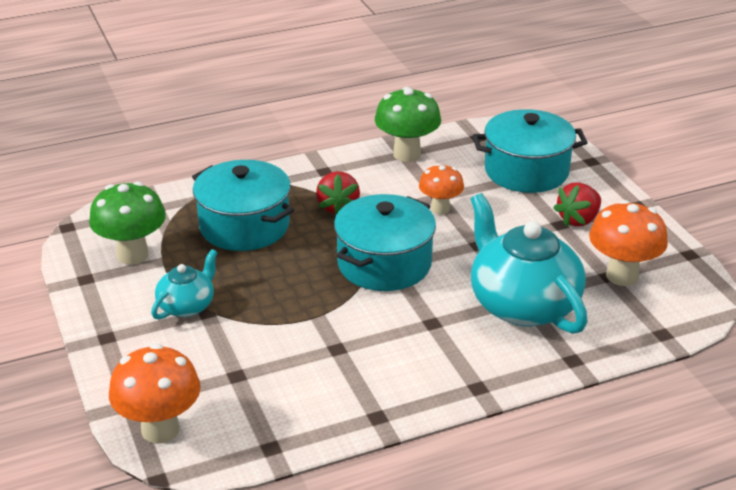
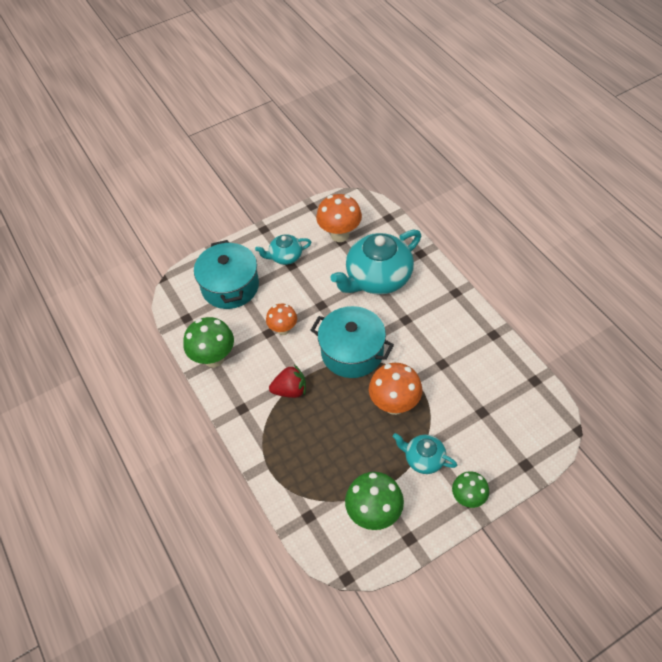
camera: 95 degrees left, 20 degrees up
(110, 337) = (468, 498): none -> green mushroom
(160, 430) = (541, 441): orange mushroom -> orange mushroom (394, 404)
(244, 226) = (323, 446): turquoise pot -> none
(578, 220) = (285, 256): red strawberry -> turquoise teapot

